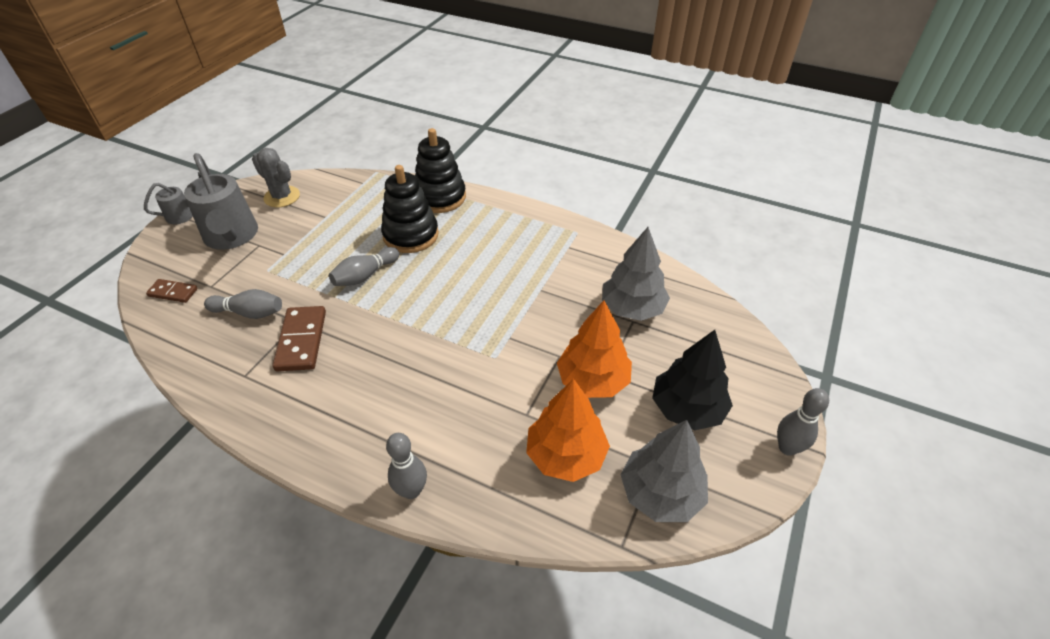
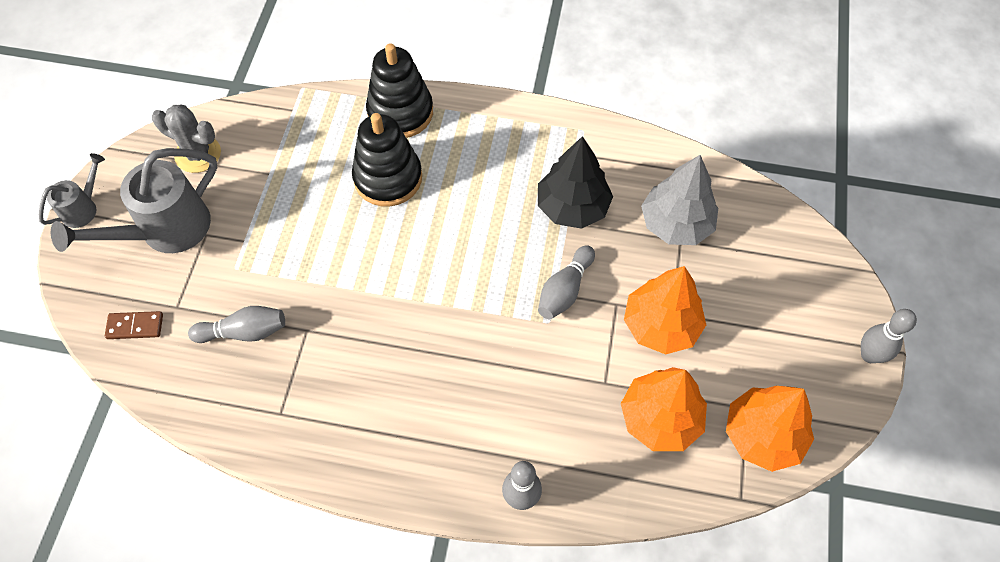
camera: 15 degrees left, 15 degrees up
(232, 237) = (165, 230): grey watering can -> grey watering can turned 90 degrees clockwise
(302, 340) = (324, 353): brown domino -> none
(365, 275) = (358, 249): grey bowling pin -> grey bowling pin (564, 290)
(660, 493) = (762, 435): grey tree -> orange tree
(687, 408) = (764, 335): black tree -> black tree (572, 207)

